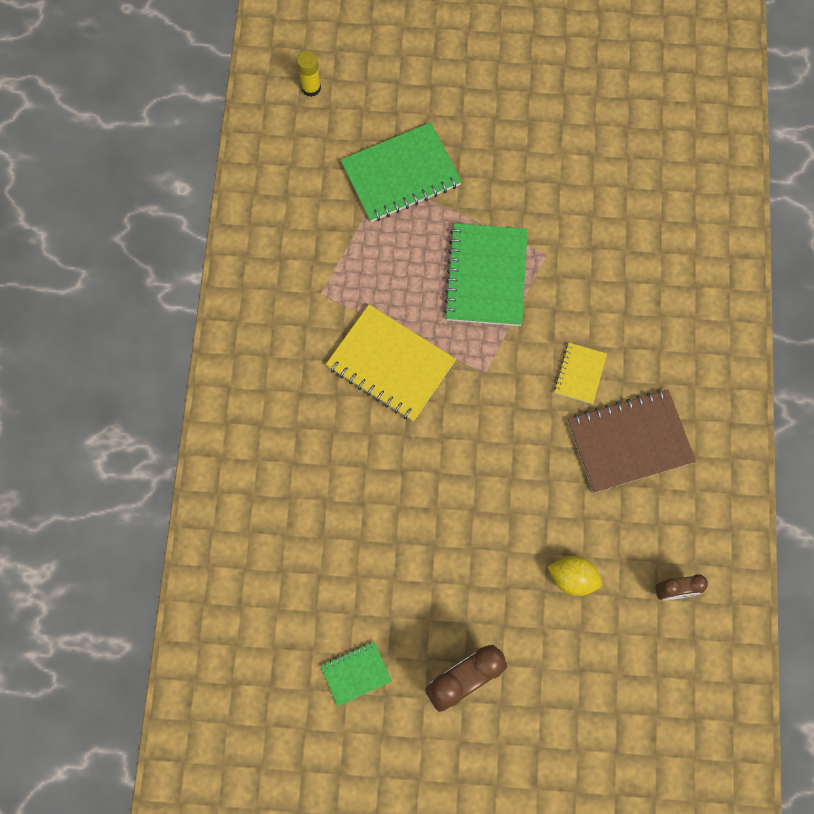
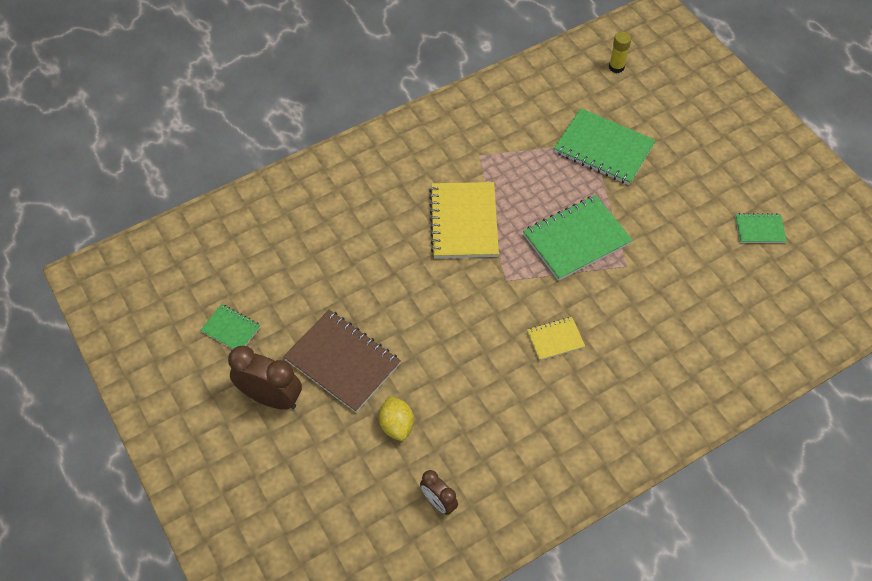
camera: 55 degrees right, 15 degrees down
(590, 113) = (759, 229): none -> green notebook
(629, 442) = (531, 403): brown notebook -> brown notebook (342, 362)

